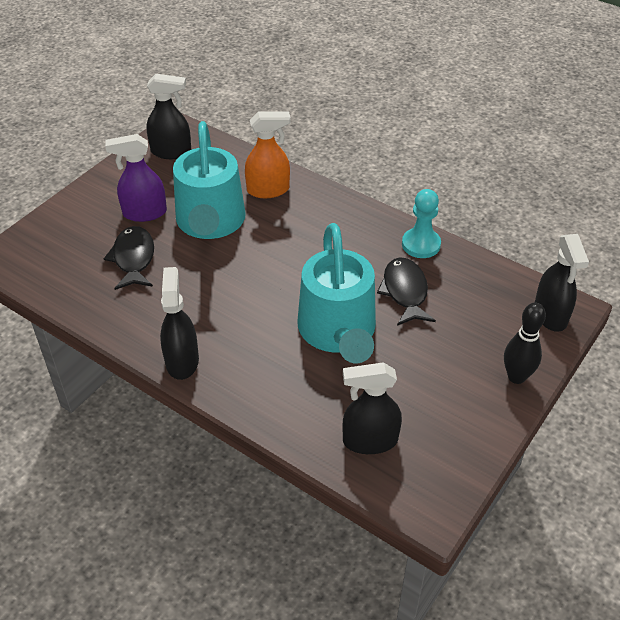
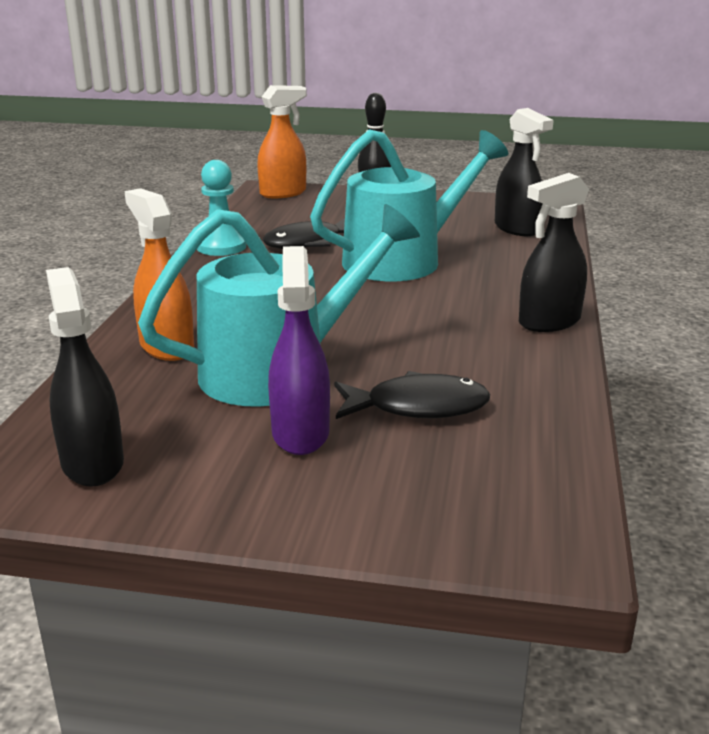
camera: 115 degrees left, 20 degrees down
(133, 259) = (418, 407): black fish -> black fish turned 150 degrees counterclockwise
(144, 213) = (300, 433): purple spray bottle -> purple spray bottle turned 150 degrees counterclockwise
(550, 315) = (283, 193): black spray bottle -> orange spray bottle

